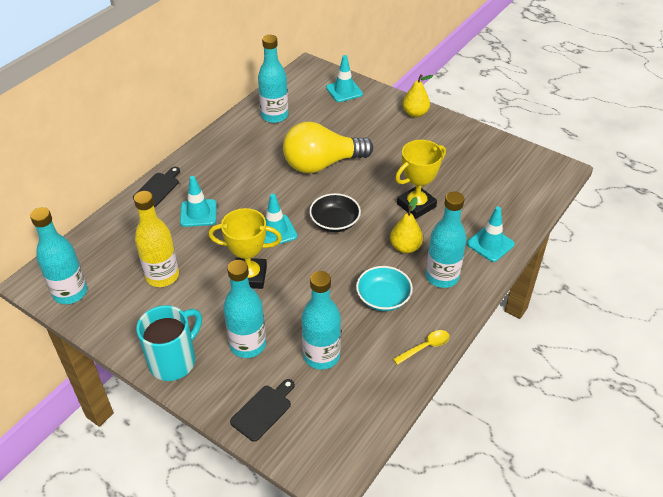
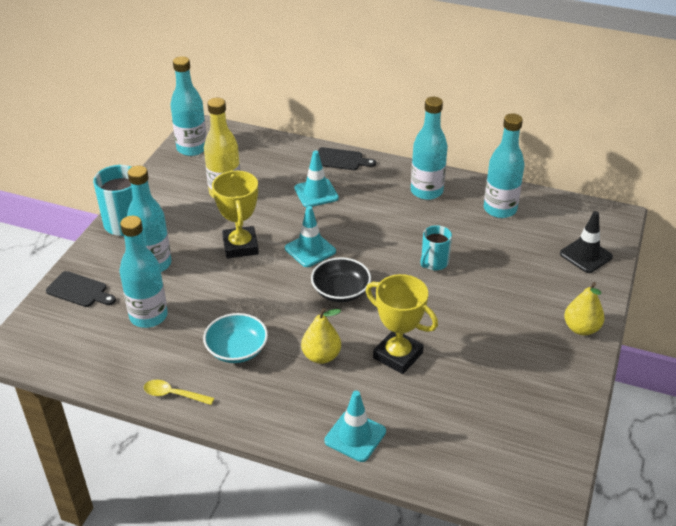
camera: 75 degrees right, 5 degrees down
(322, 164) = (434, 263): yellow light bulb -> turquoise mug
(344, 91) = (586, 255): turquoise traffic cone -> black traffic cone
(425, 347) = (174, 394): yellow spoon -> yellow spoon turned 150 degrees clockwise
(442, 277) = (283, 395): turquoise bottle -> turquoise bottle (426, 191)

